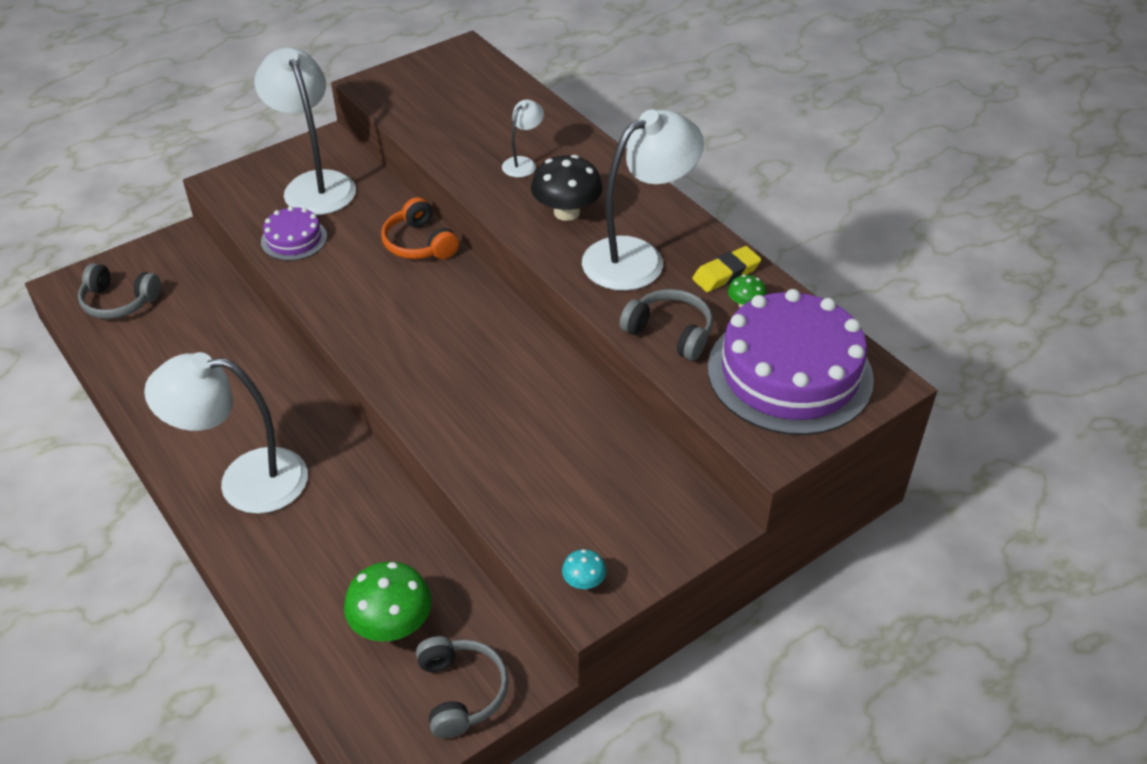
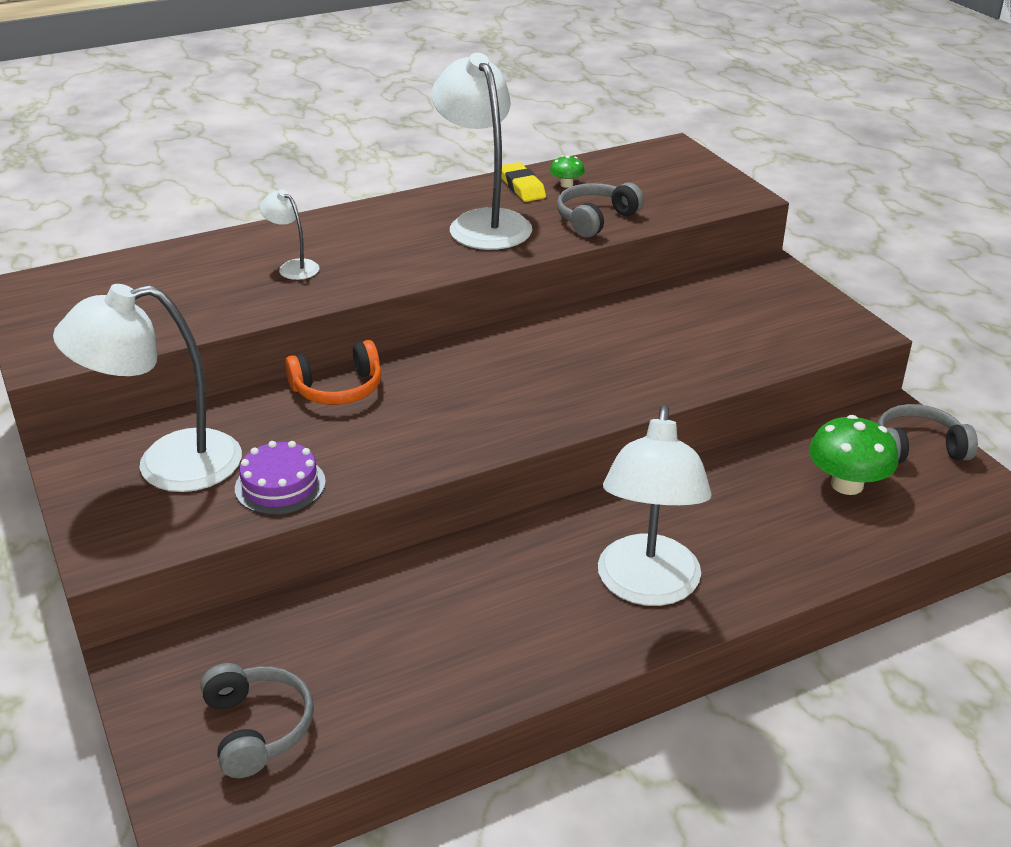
camera: 80 degrees left, 10 degrees down
(119, 302) = (257, 728): grey headphones -> grey headphones turned 45 degrees counterclockwise
(566, 212) = (395, 250): black mushroom -> none
(583, 581) = (840, 330): turquoise mushroom -> none
(789, 373) = (656, 178): purple cake -> none

